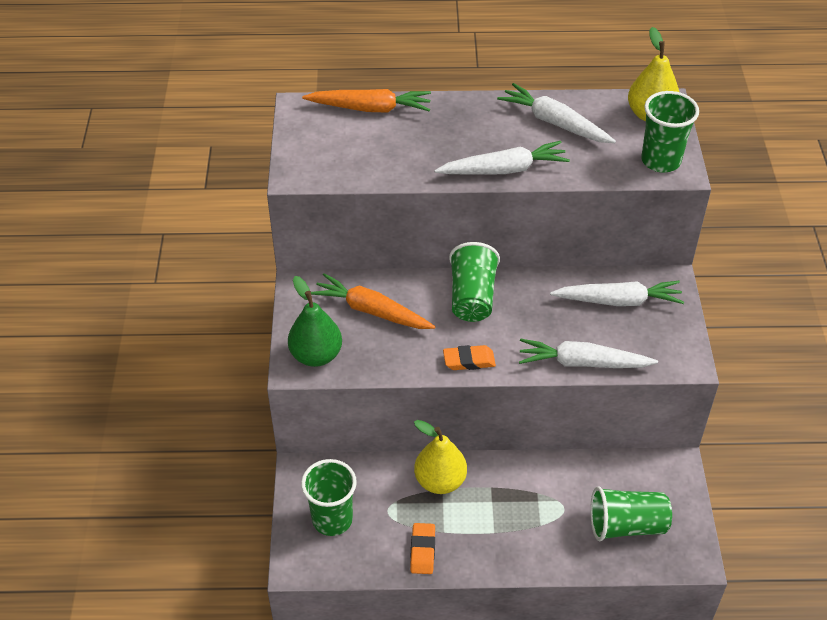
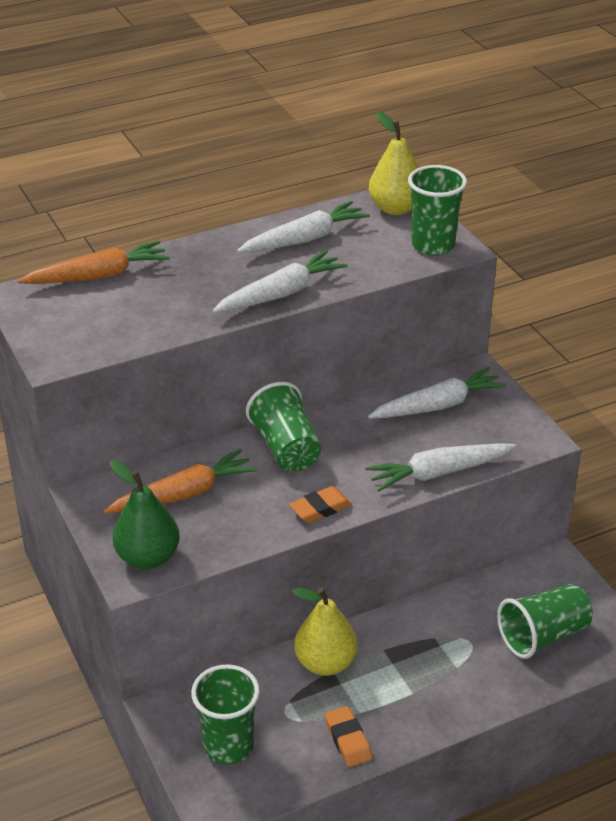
camera: 25 degrees left, 10 degrees down
(371, 311) = (184, 494): orange carrot -> orange carrot turned 150 degrees clockwise
(554, 123) = (305, 239): white carrot -> white carrot turned 135 degrees clockwise

